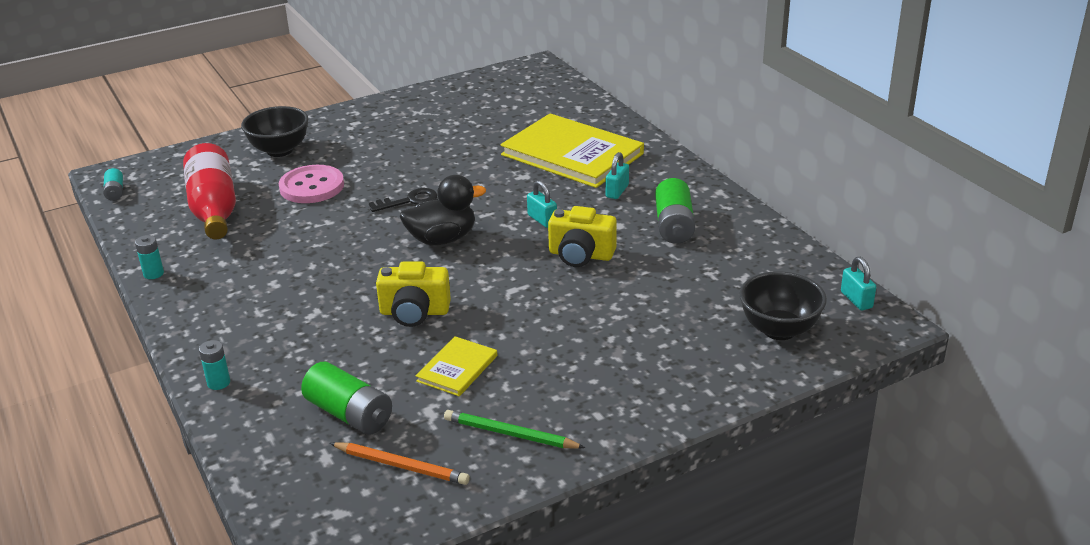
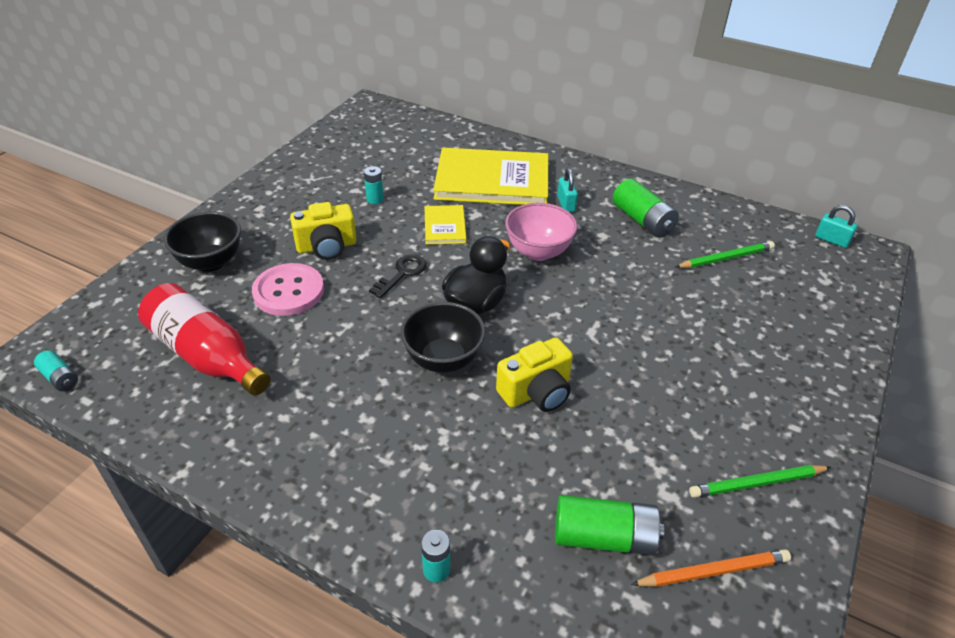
camera: 35 degrees left, 10 degrees up
(153, 274) = (217, 464): turquoise battery -> turquoise battery (375, 199)
(457, 368) = (638, 435): yellow book -> yellow book (444, 226)
(542, 220) = (538, 252): turquoise padlock -> pink bowl
(581, 255) = (606, 275): yellow camera -> yellow camera (327, 247)
(715, 279) = (726, 258): none -> green pencil
(779, 330) = (817, 286): black bowl -> black bowl (443, 359)

